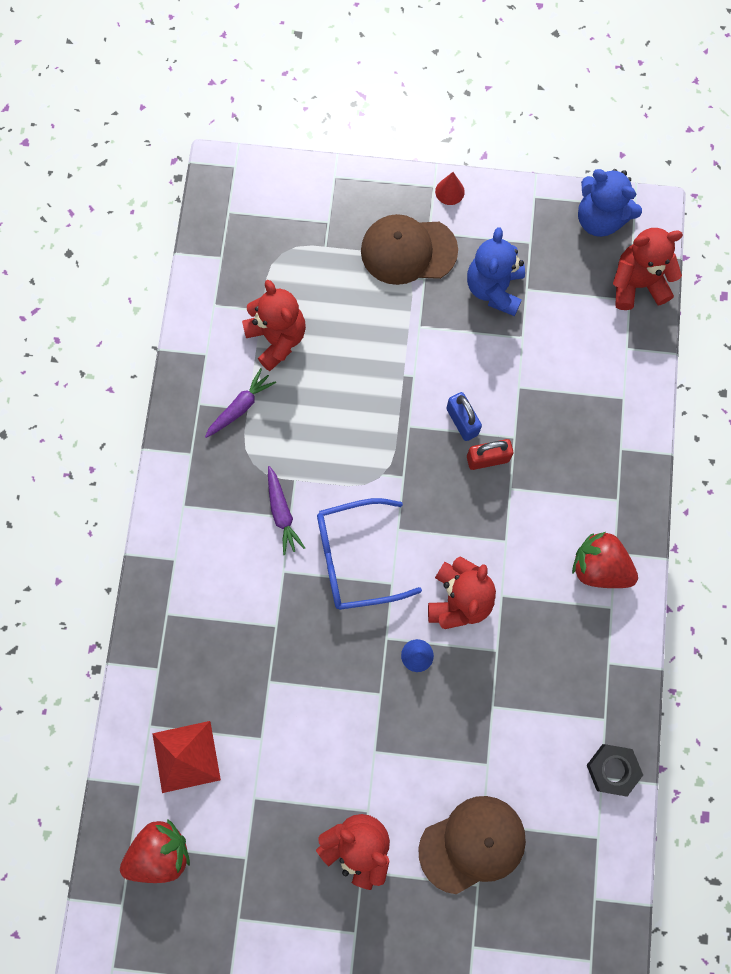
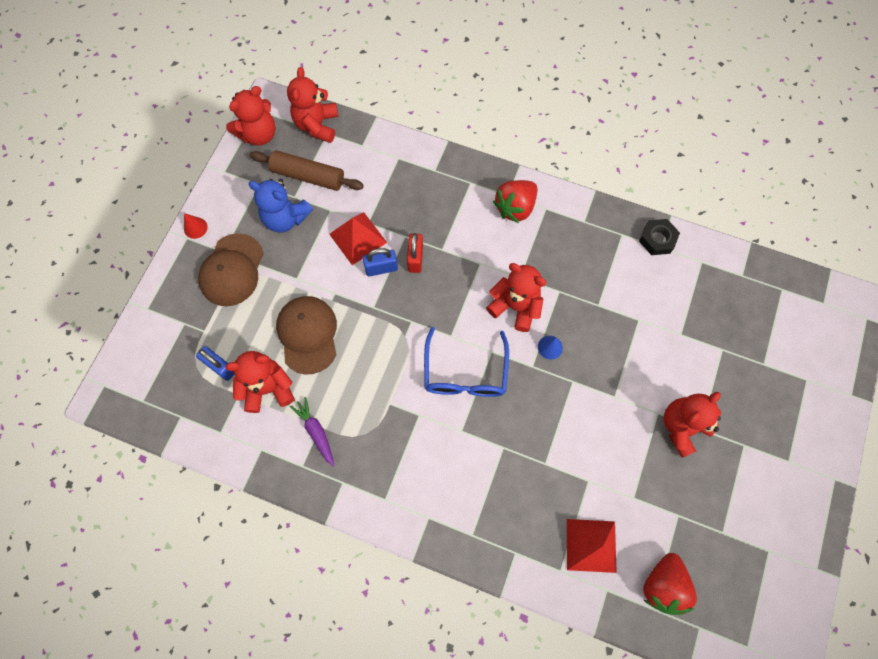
camera: 75 degrees left, 5 degrees down
(160, 852) = (662, 585): red strawberry -> red strawberry turned 150 degrees counterclockwise
(282, 513) = (414, 420): purple carrot -> none
(288, 279) = (220, 367): none -> blue padlock
(472, 844) = (693, 345): brown cap -> brown cap (308, 334)
(494, 381) = (358, 238): none -> red pyramid
(560, 296) = (308, 176): none -> brown rolling pin
(599, 219) = (259, 134): blue teddy bear -> red teddy bear

